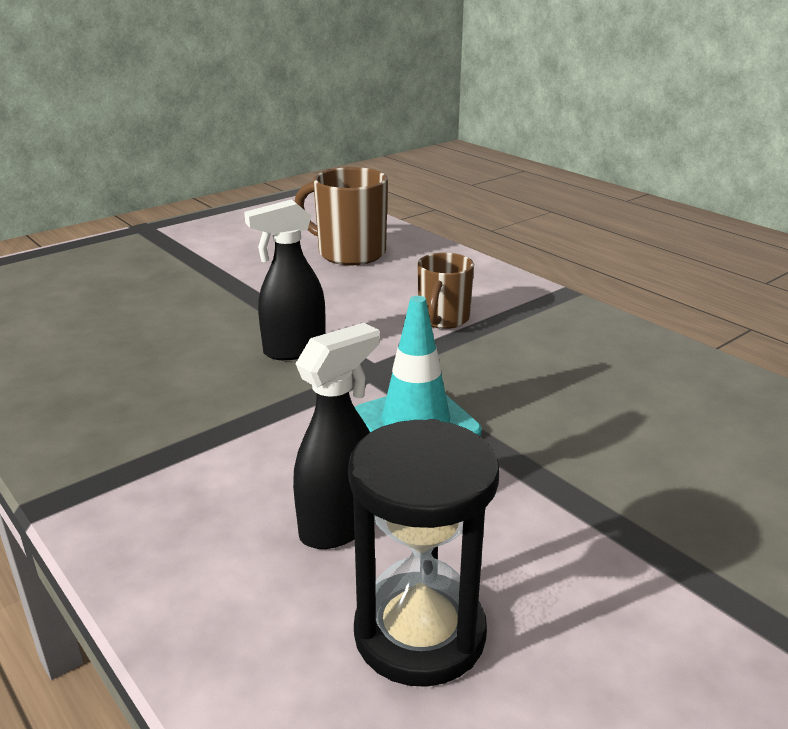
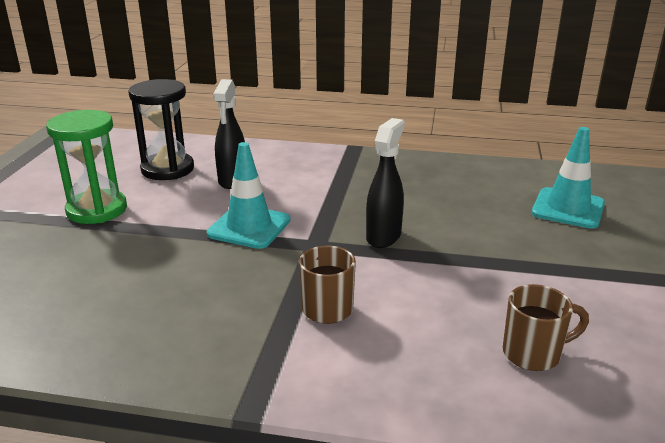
camera: 140 degrees right, 0 degrees up
(83, 303) = (568, 208): none -> turquoise traffic cone
(349, 253) = (534, 353): brown mug -> brown mug, size x0.65
(621, 568) = (97, 210): none -> green hourglass

